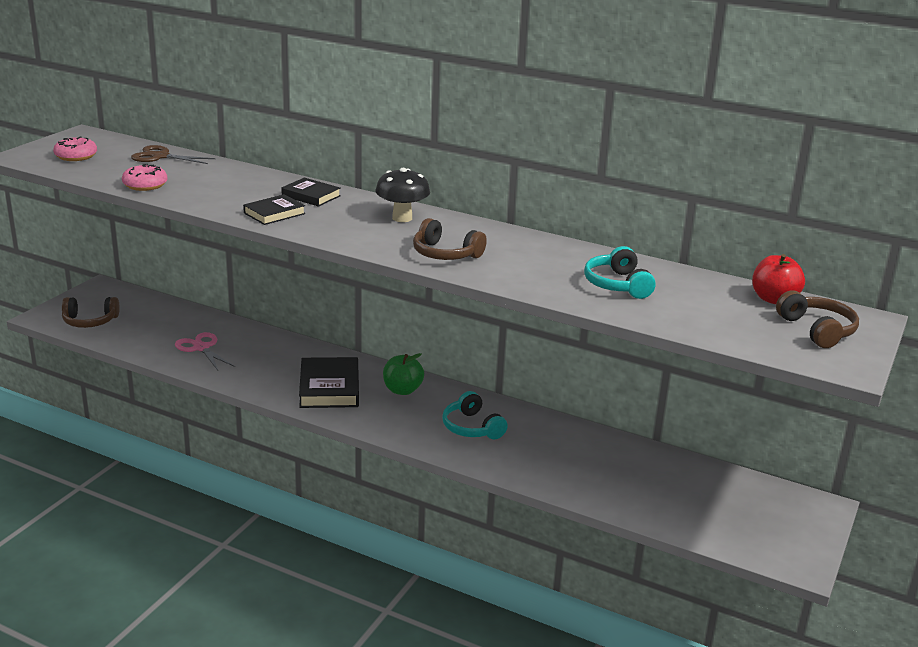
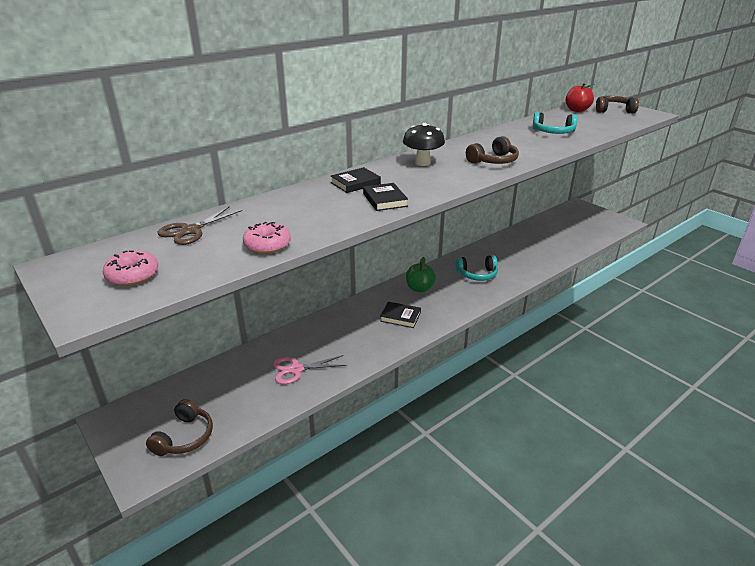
camera: 65 degrees left, 5 degrees up
(329, 388) = (400, 317): black book -> black book, size x0.61

